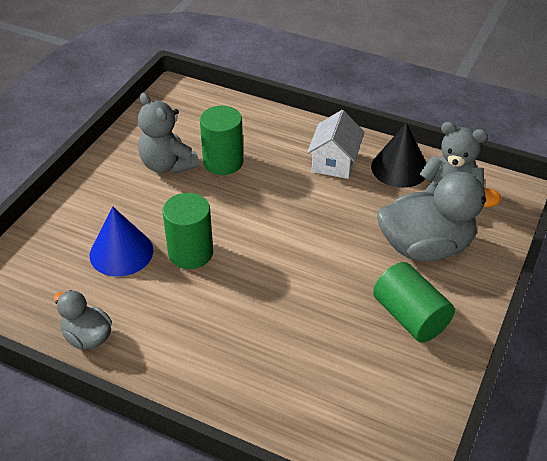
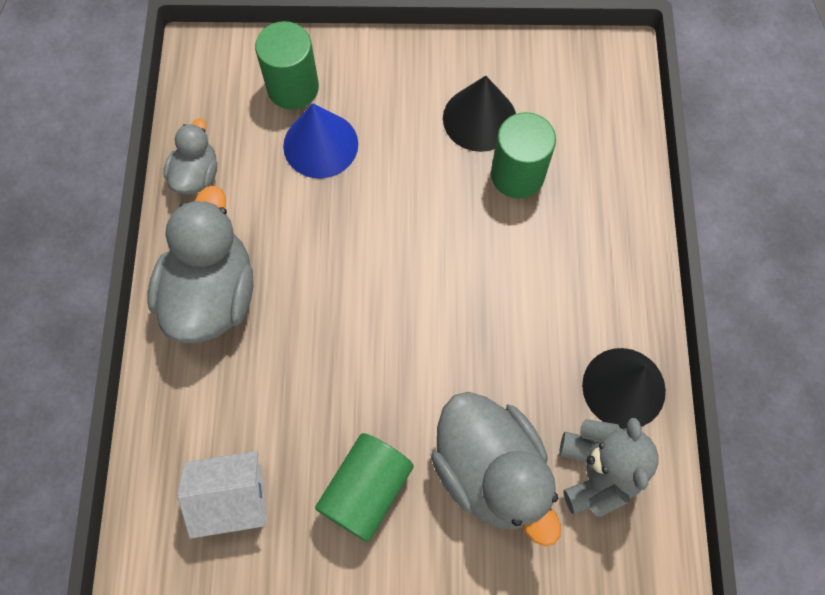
camera: 65 degrees right, 25 degrees up
(167, 165) = (479, 118): grey teddy bear -> black cone
(190, 253) = (353, 212): green cylinder -> green cylinder (293, 88)
(201, 360) = (212, 294): none -> grey duck
(334, 162) = (589, 302): white house -> white house (232, 498)

